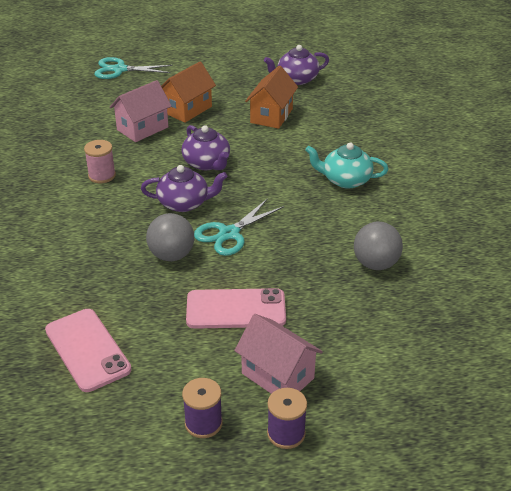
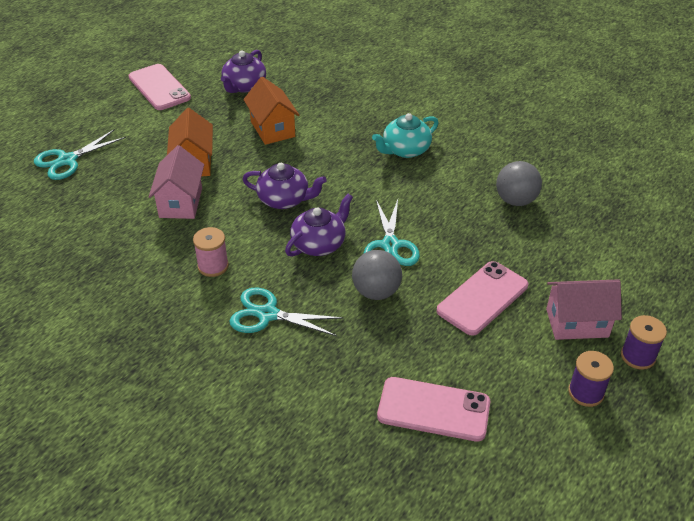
camera: 45 degrees left, 5 degrees up
(86, 223) = (268, 314): none -> turquoise scissors
(239, 54) = (159, 87): none -> pink phone

